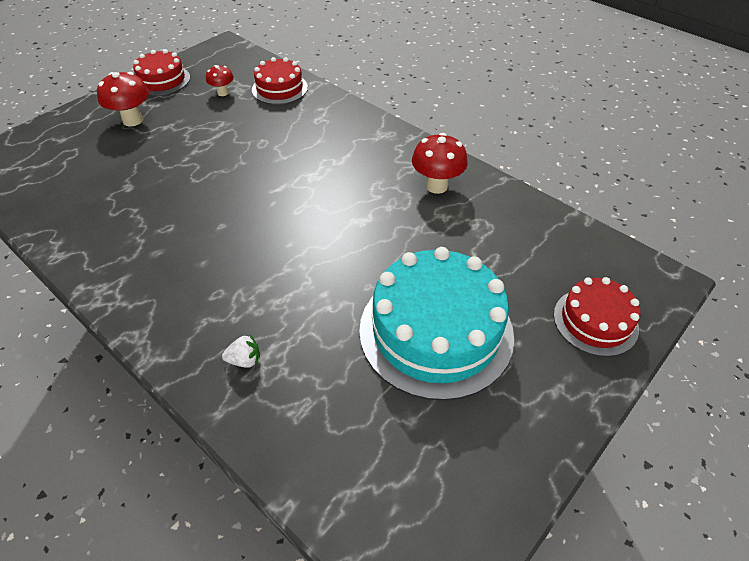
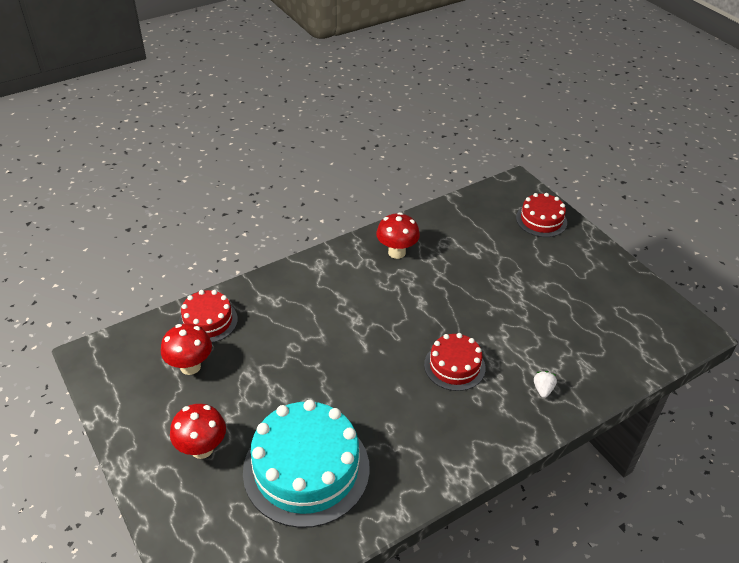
camera: 75 degrees left, 5 degrees down
(162, 80) = (132, 418): red cake -> red cake (454, 366)
(223, 93) = (190, 366): red mushroom -> red mushroom, size x1.67
(436, 331) = (536, 289): turquoise cake -> turquoise cake (306, 469)

